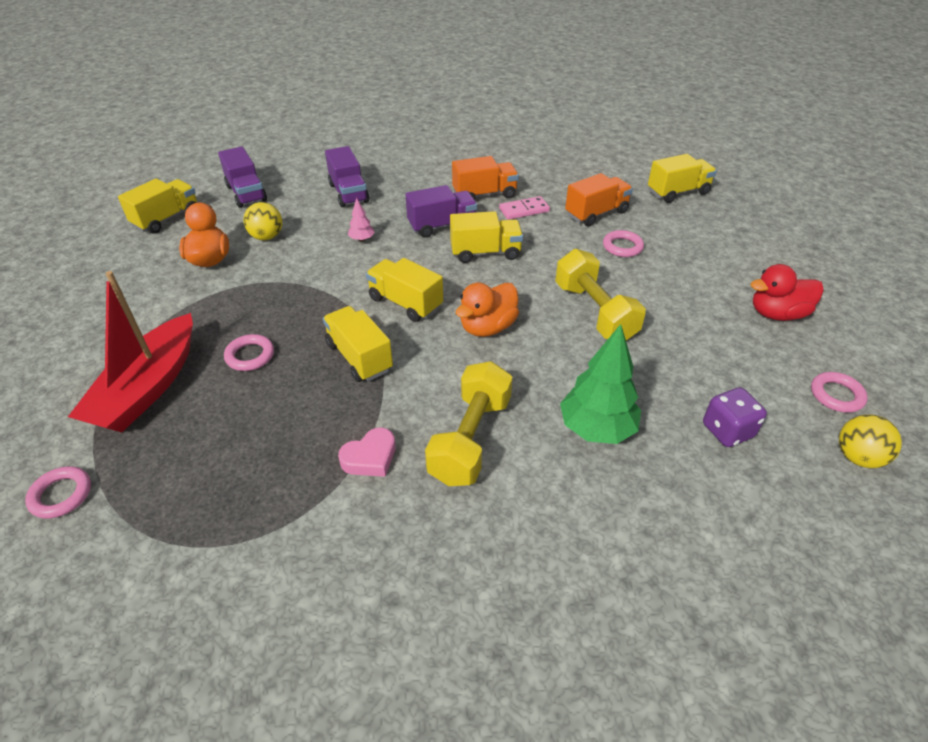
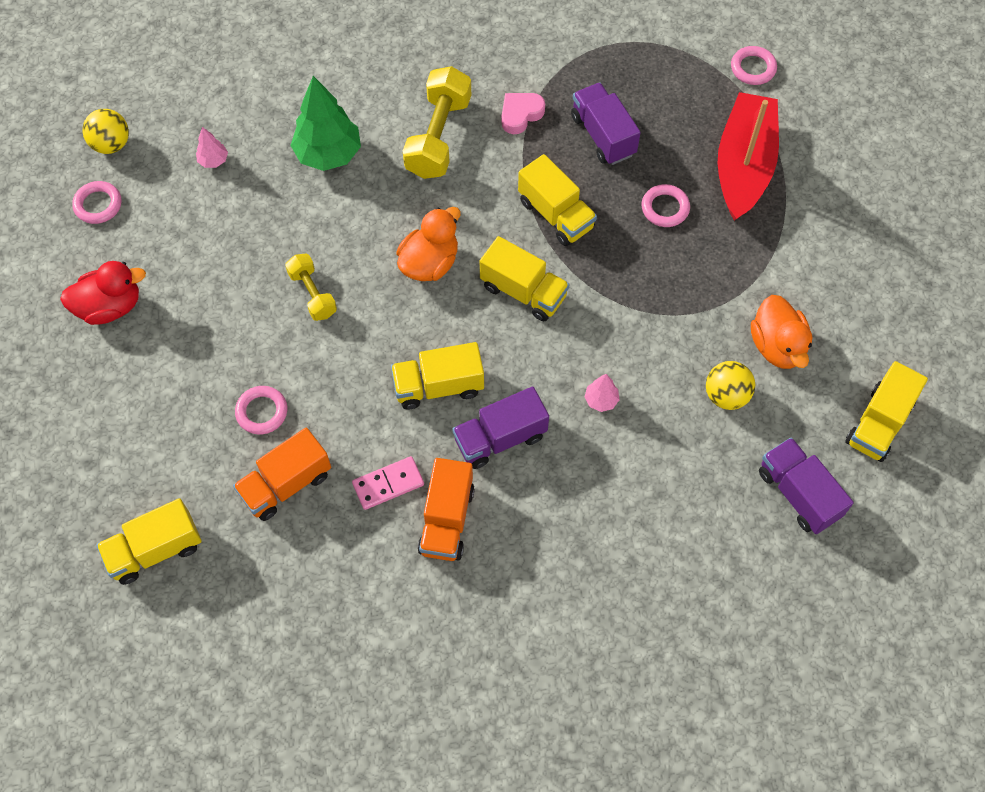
camera: 175 degrees right, 20 degrees up
(348, 193) = (648, 507): purple truck -> purple truck (603, 135)
(484, 194) = (446, 520): orange truck -> orange truck turned 60 degrees counterclockwise
(594, 312) = (312, 294): yellow dumbbell -> yellow dumbbell, size x0.58
(727, 431) = (213, 161): purple dice -> pink tree

